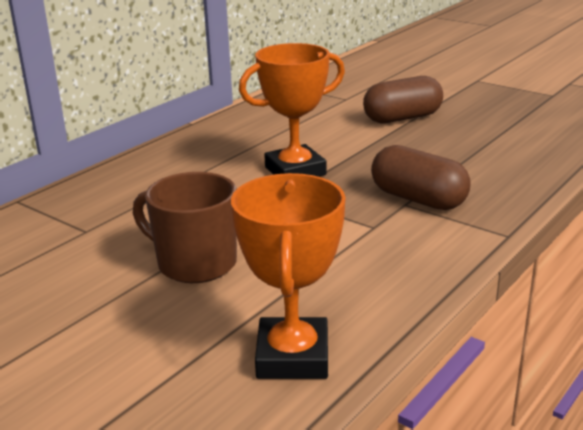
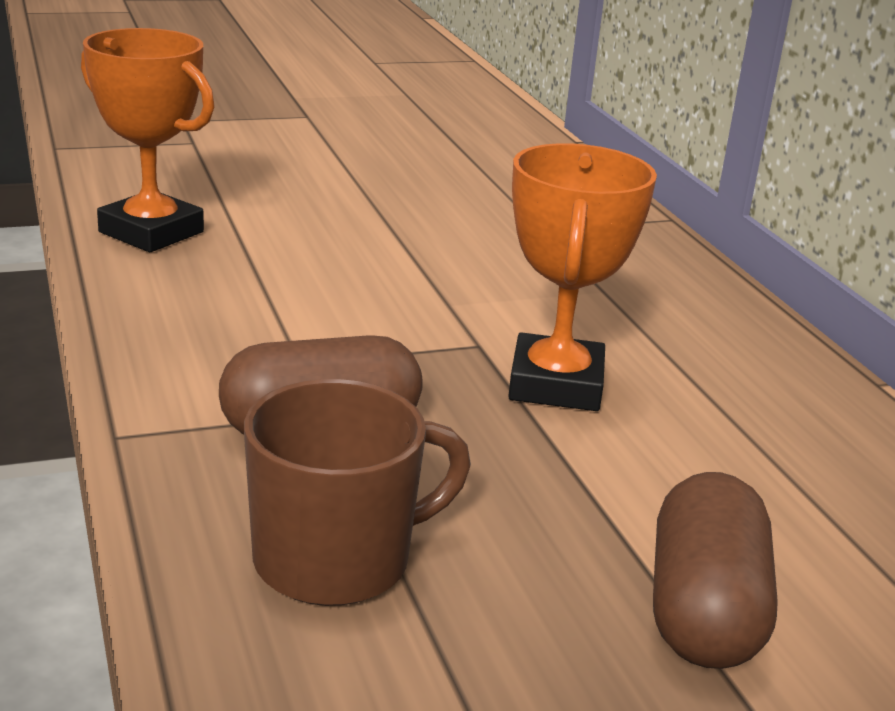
camera: 120 degrees right, 0 degrees up
(194, 263) = (381, 248): brown mug -> brown mug (337, 560)

